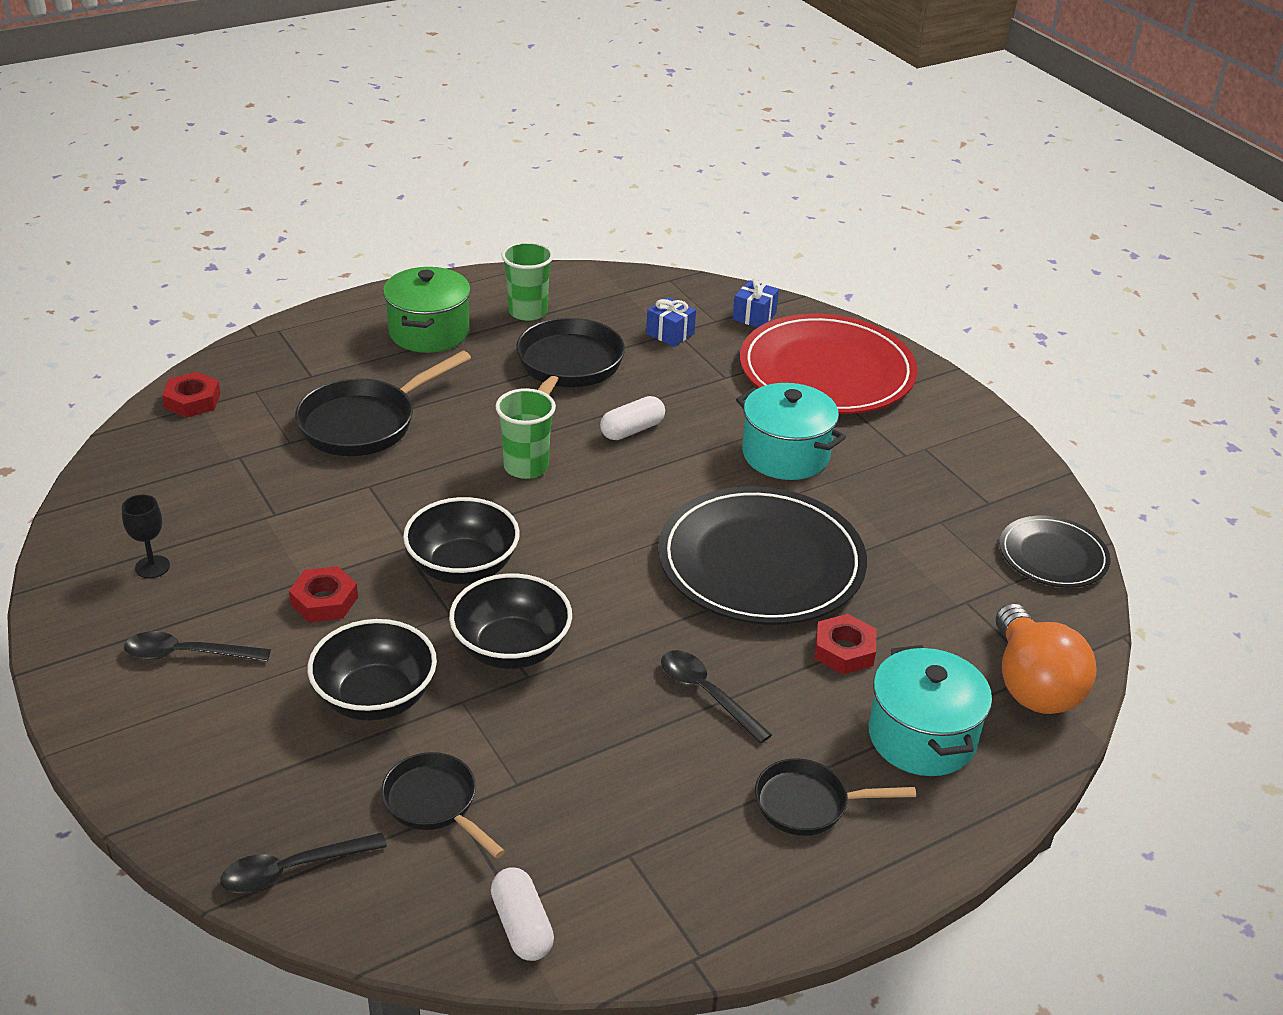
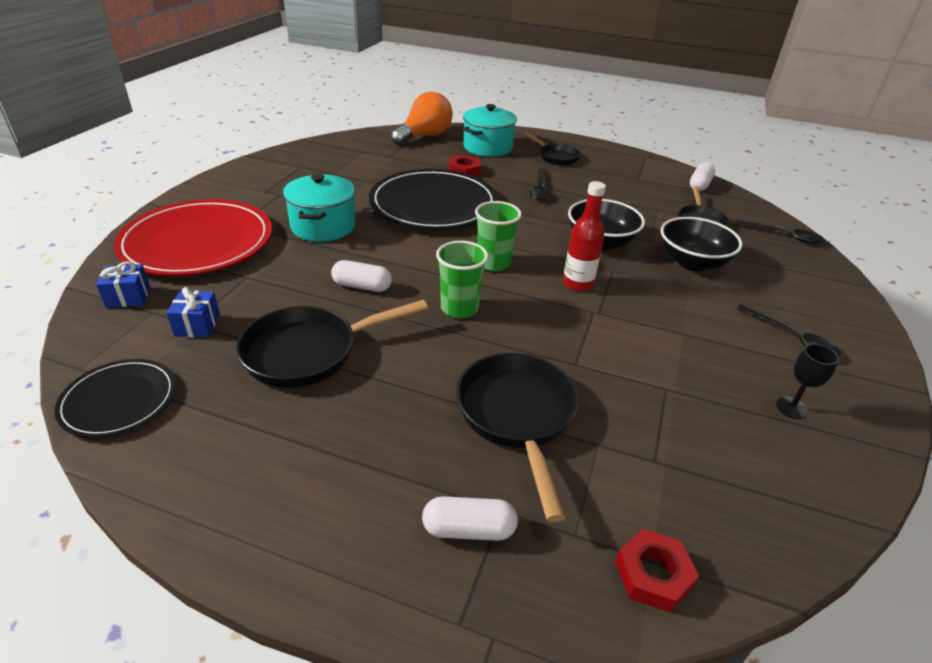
camera: 130 degrees left, 0 degrees up
(319, 358) = (468, 529): none -> white capsule
(324, 601) = (679, 315): red nut -> none
(365, 423) = (517, 417): black pan -> black pan turned 105 degrees counterclockwise
(429, 332) = (332, 476): green pot -> none
(463, 567) = (577, 284): black bowl -> red bottle
(528, 312) = (225, 428): green cup -> green cup (493, 263)
(1053, 556) = (328, 147): black plate -> black plate (119, 400)

